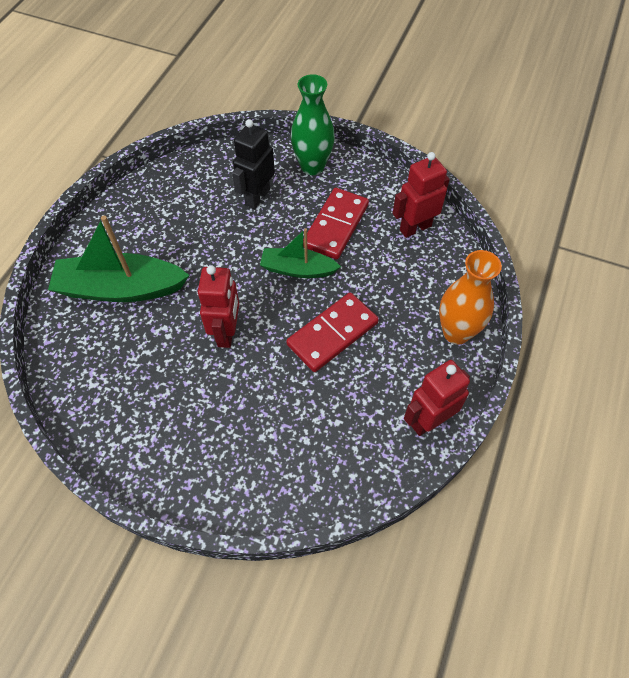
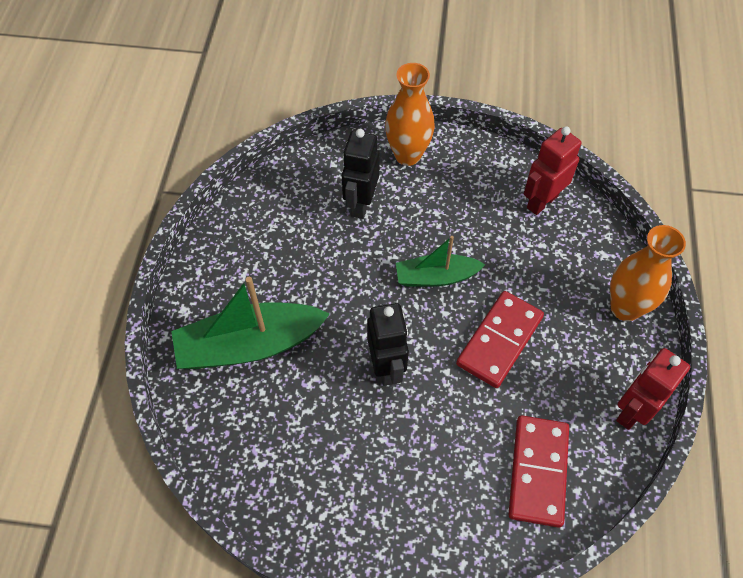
camera: 15 degrees left, 0 degrees up
(227, 332) = (387, 367): red robot -> black robot
(312, 166) = (407, 155): green vase -> orange vase
(335, 225) = (458, 218): red domino -> red domino (538, 471)

